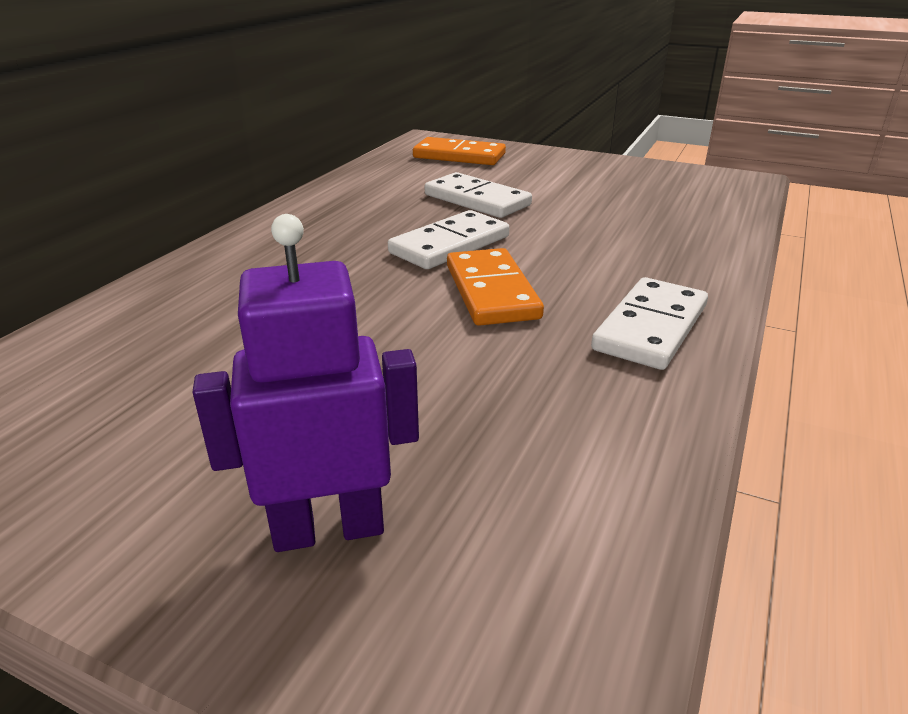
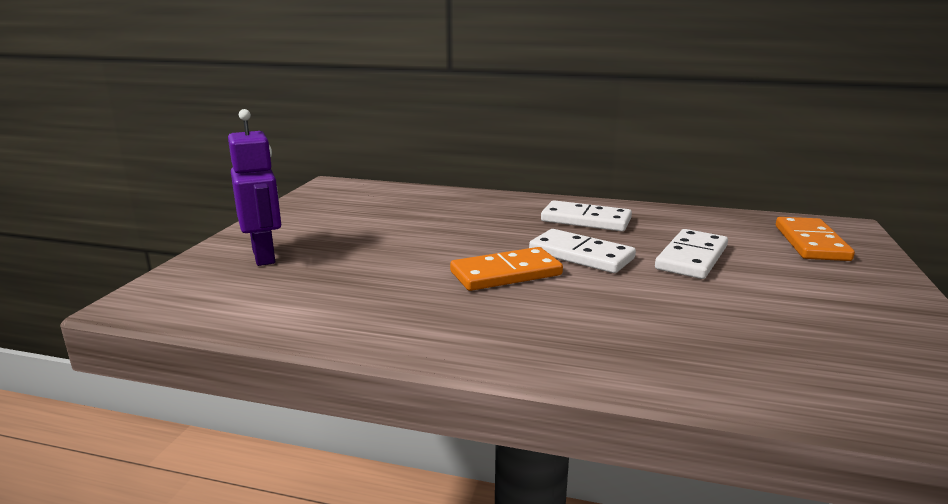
camera: 80 degrees right, 10 degrees down
(650, 327) = (470, 332): white domino -> white domino (586, 220)

